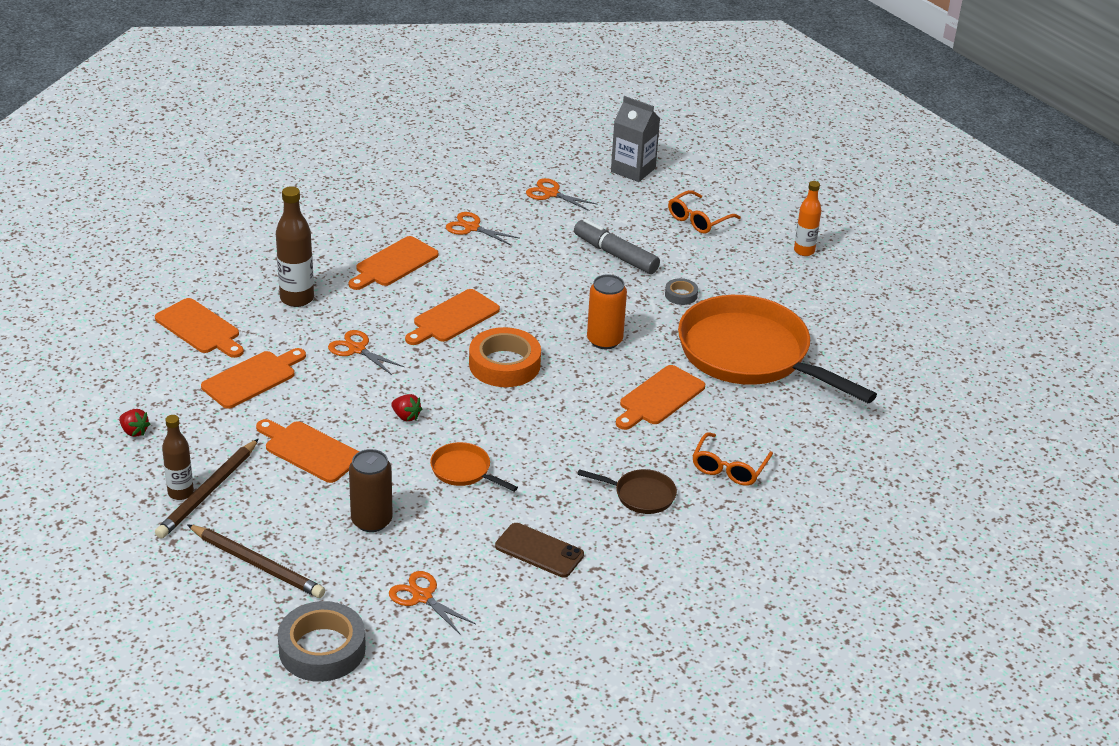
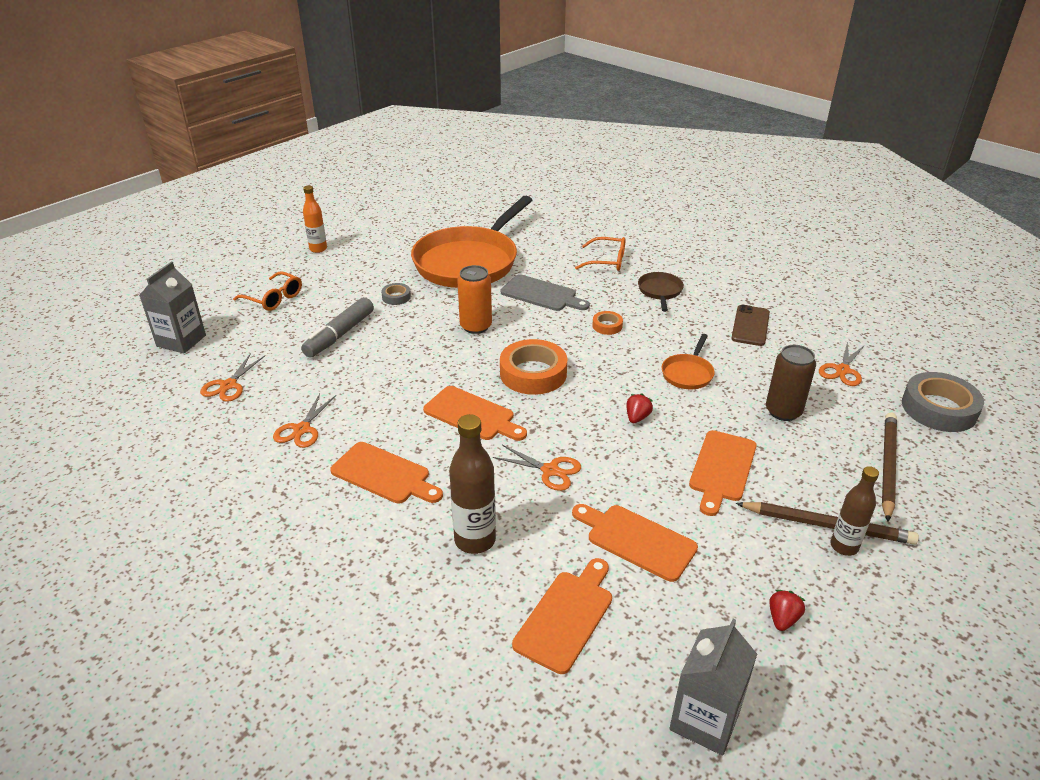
camera: 100 degrees left, 0 degrees up
(82, 369) = (705, 720): none -> grey carton
(357, 349) = (550, 470): orange scissors -> orange scissors turned 90 degrees counterclockwise
(576, 433) = (607, 326): none -> orange tape
(659, 398) = (541, 294): orange cutting board -> grey cutting board

